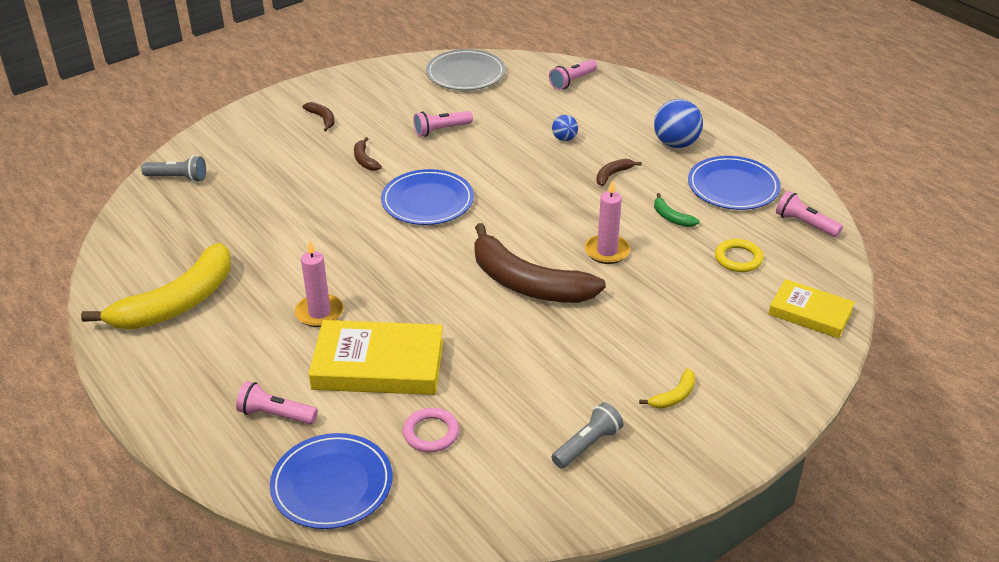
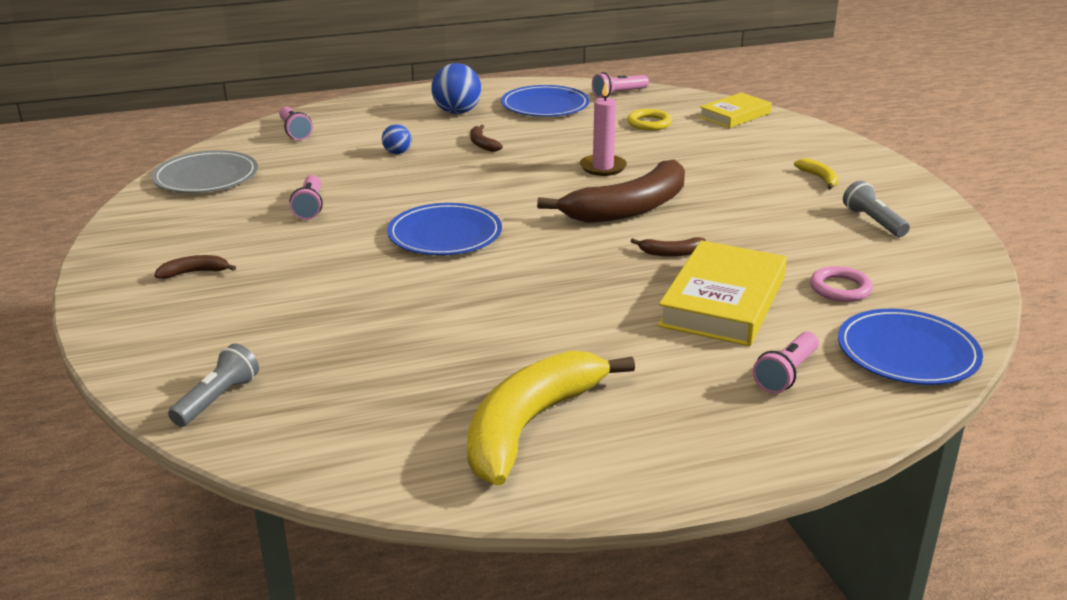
camera: 70 degrees left, 10 degrees down
(177, 303) = (530, 426): yellow banana -> yellow banana turned 120 degrees counterclockwise
(319, 313) = (612, 324): pink candle -> none
(364, 160) = (323, 258): brown banana -> brown banana (671, 253)
(671, 217) = (571, 134): green banana -> none

